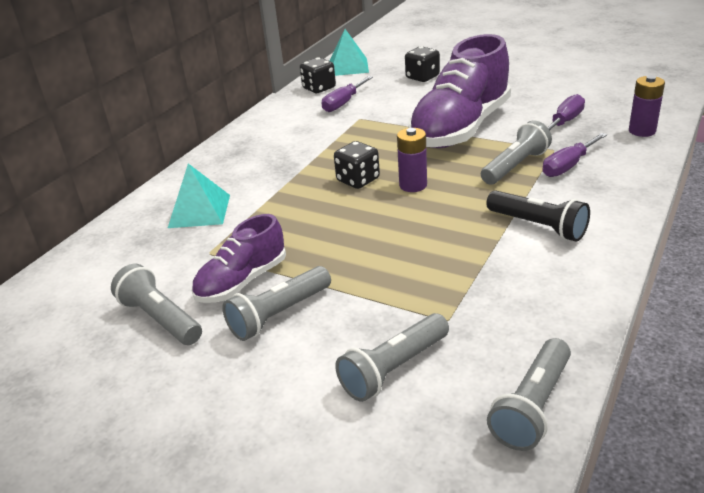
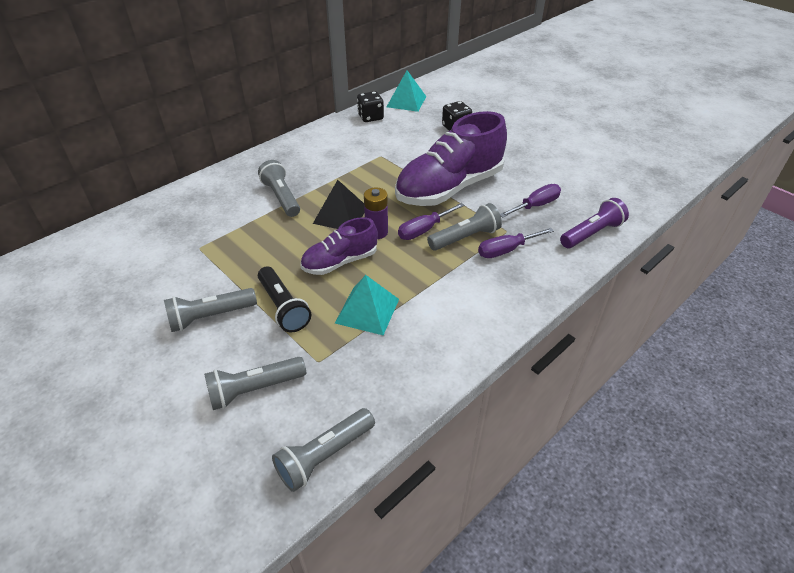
camera: 15 degrees right, 10 degrees up
(160, 318) = (135, 293): grey flashlight -> grey flashlight (281, 197)
(199, 211) = (215, 209): turquoise pyramid -> turquoise pyramid (367, 311)
(242, 281) = (205, 280): purple shoe -> purple shoe (340, 262)
(343, 103) = (379, 137): purple screwdriver -> purple screwdriver (424, 230)
(358, 180) = (340, 215): black dice -> black pyramid
(538, 226) = (441, 301): black flashlight -> black flashlight (283, 307)
(642, 131) = (592, 233): purple battery -> purple flashlight

